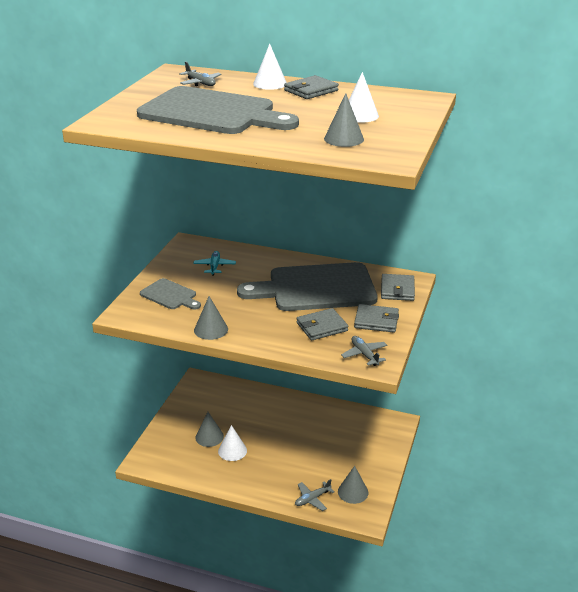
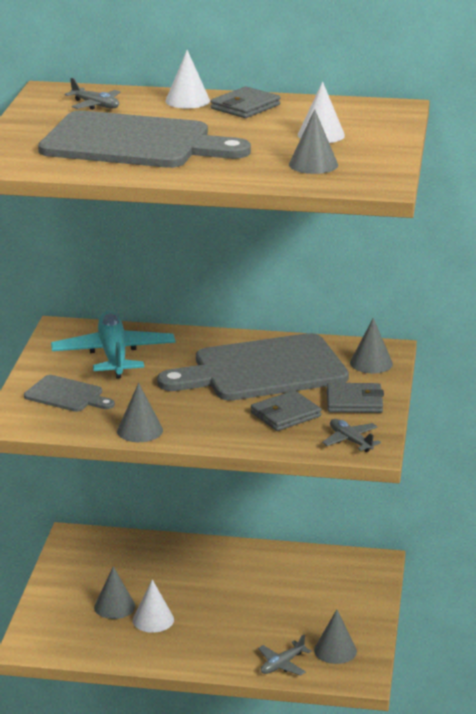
camera: 10 degrees left, 5 degrees down
(214, 266) = (113, 355): turquoise plane -> turquoise plane, size x2.08
(397, 290) = (371, 363): grey wallet -> grey cone

